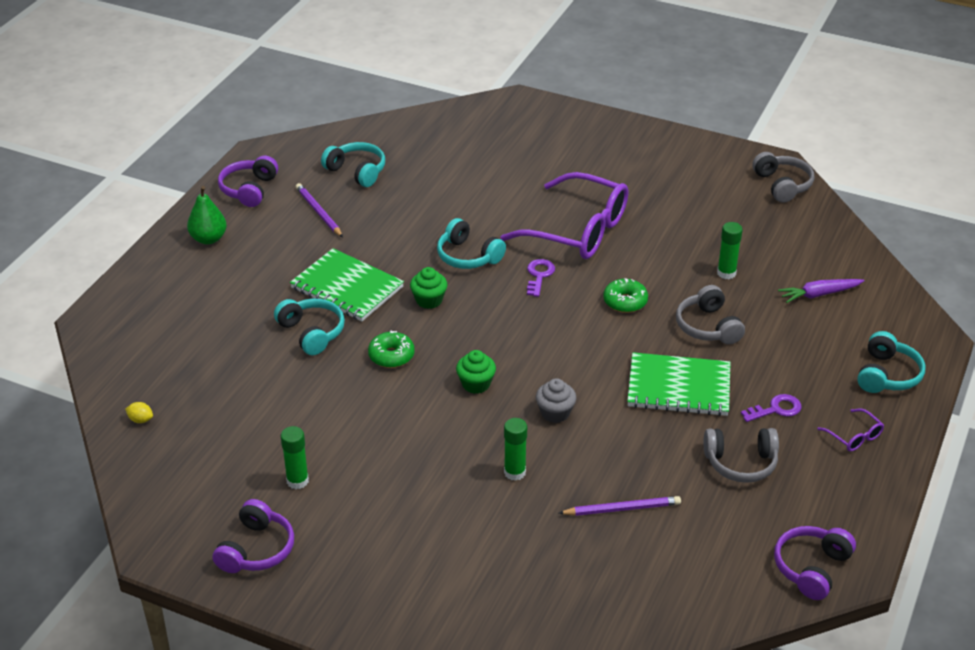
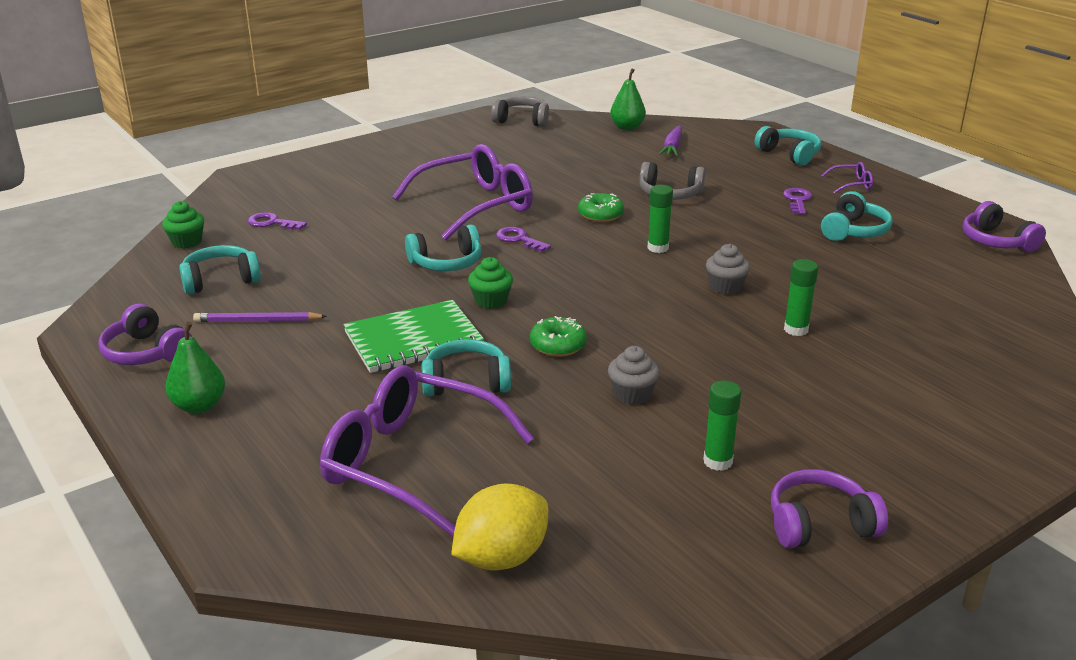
camera: 60 degrees left, 10 degrees down
(140, 420) = (501, 557): yellow lemon -> yellow lemon, size x2.49
(208, 346) = (411, 462): none -> purple glasses
(256, 549) = (820, 524): purple headphones -> purple headphones turned 60 degrees counterclockwise
(352, 414) = (632, 394): none -> grey cupcake
(456, 151) = (272, 223): none -> purple key
(476, 384) = (648, 313): green cupcake -> green cupcake (187, 242)
(622, 508) = (880, 294): purple pencil -> none
(678, 387) = (737, 227): green notebook -> none
(726, 273) = (608, 169): green glue stick -> green glue stick (658, 248)
(741, 463) = (853, 231): grey headphones -> turquoise headphones
(838, 251) = (627, 127): none -> green pear

